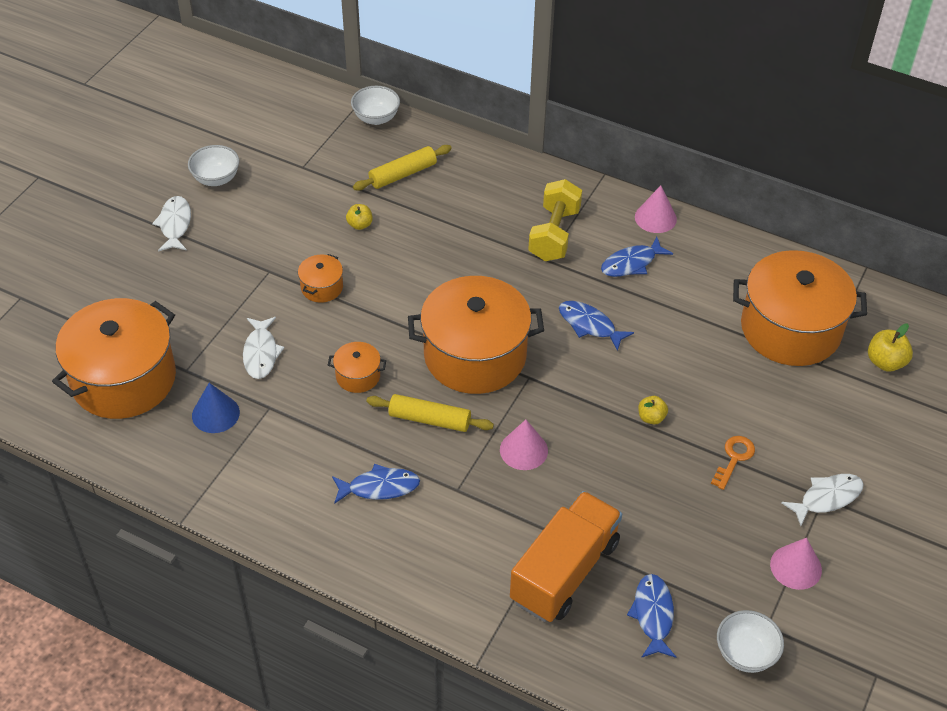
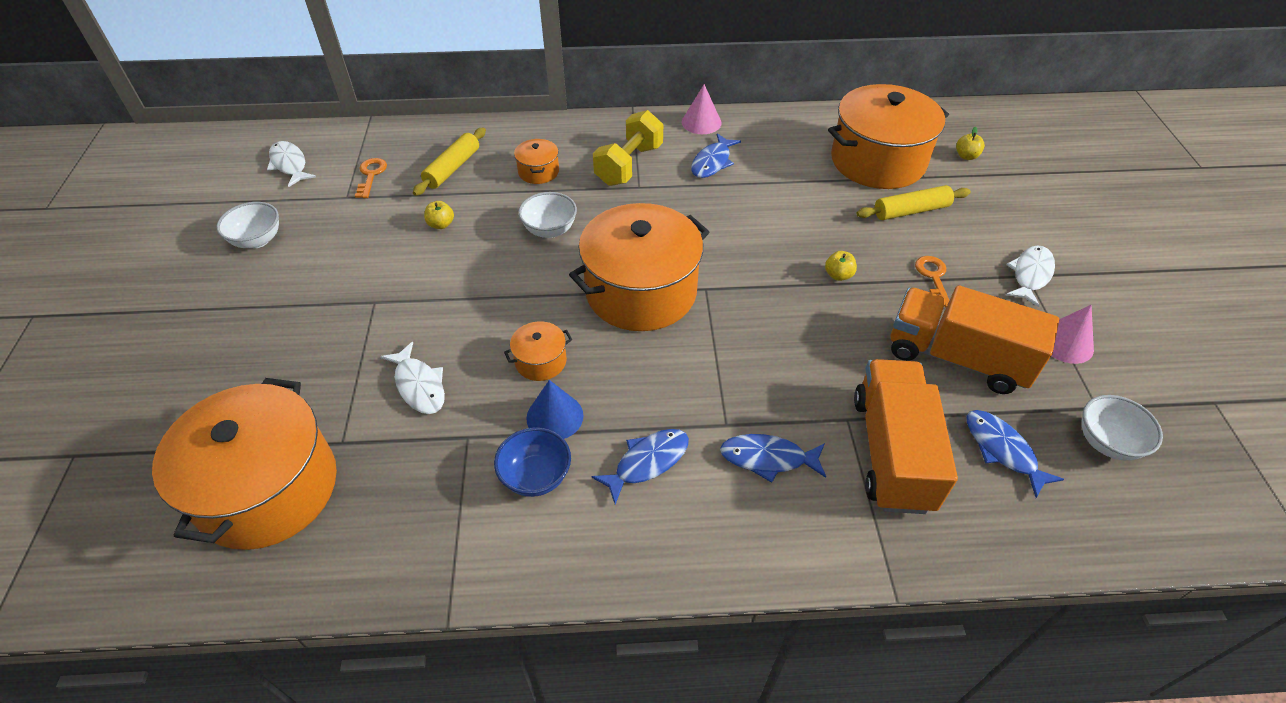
camera: 30 degrees left, 0 degrees up
(175, 224) = (235, 300): white fish -> white fish (290, 164)
(215, 414) = (408, 474): blue cone -> blue cone (555, 416)
(297, 458) = (536, 476): none -> blue bowl
(322, 287) = (442, 294): orange pot -> orange pot (538, 172)
(333, 153) = (371, 175): none -> orange key
(376, 118) = (393, 133): white bowl -> white bowl (550, 230)
(429, 419) = (645, 370): yellow rolling pin -> yellow rolling pin (911, 211)
(523, 450) = (756, 355): pink cone -> none
(554, 234) = (629, 165): yellow dumbbell -> yellow dumbbell turned 45 degrees clockwise
(589, 325) = (720, 223): blue fish -> blue fish (768, 458)
(687, 531) = (956, 357): none -> orange truck
(885, 362) = (966, 156): yellow apple -> yellow apple, size x0.67

